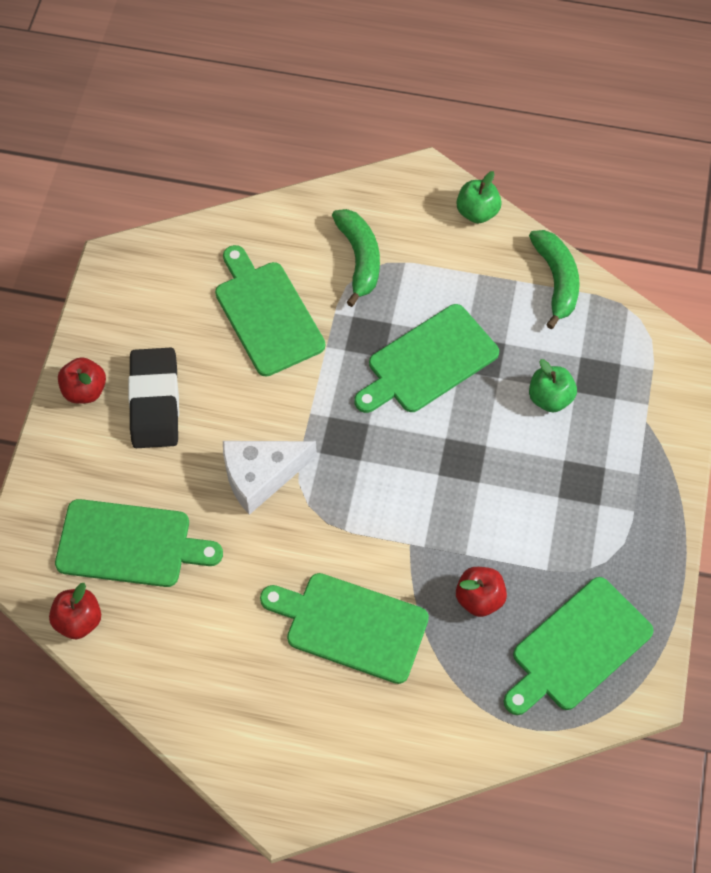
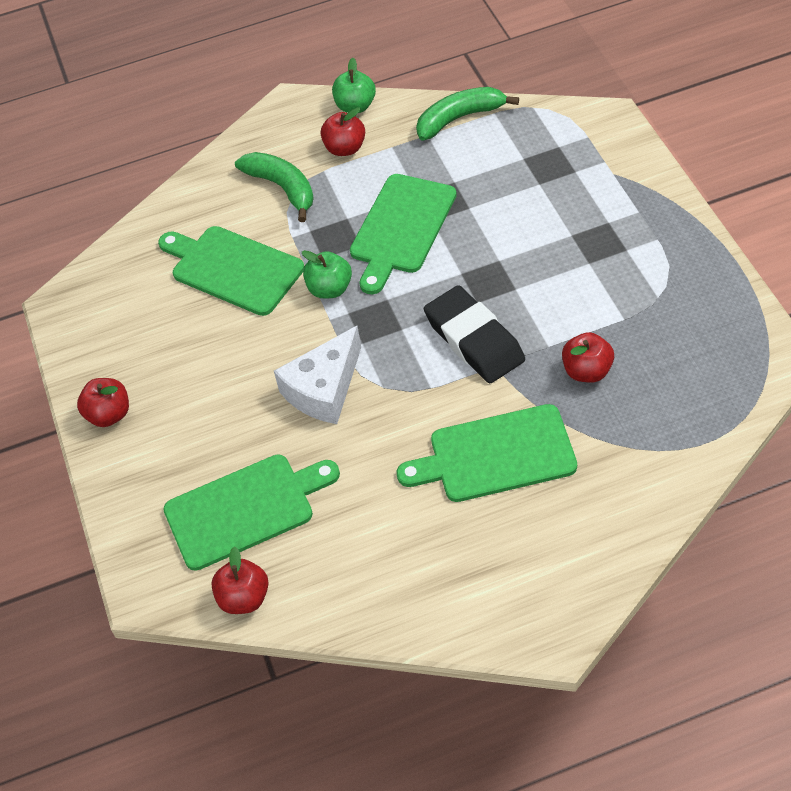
camera: 25 degrees left, 10 degrees down
(155, 402) = (182, 387): black eraser -> black eraser (474, 340)
(438, 251) = (345, 148): none -> red apple
(550, 398) = (523, 199): green apple -> green apple (330, 289)
(556, 281) = (459, 118): green banana -> green banana turned 75 degrees counterclockwise
(577, 647) = (697, 359): green cutting board -> none

